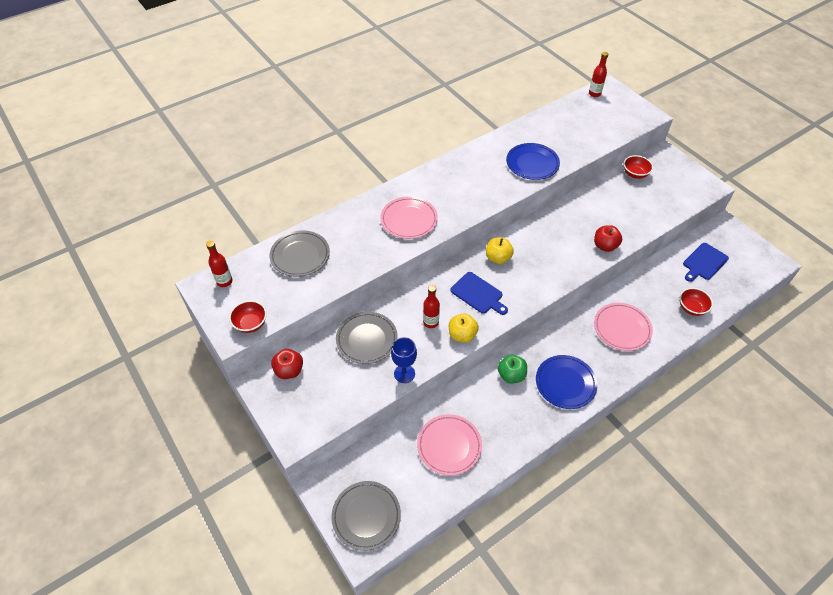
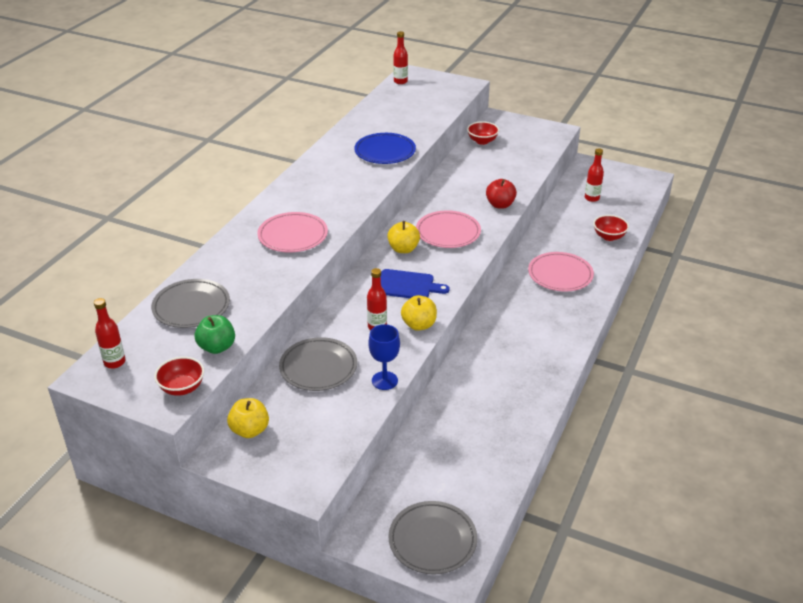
camera: 30 degrees left, 15 degrees down
(289, 371) = (250, 430): red apple -> yellow apple
(449, 446) = (471, 439): pink plate -> pink plate (448, 232)
(511, 375) = (486, 353): green apple -> green apple (217, 347)
(565, 383) = (543, 339): blue plate -> none
(704, 262) = (592, 198): blue cutting board -> red bottle

